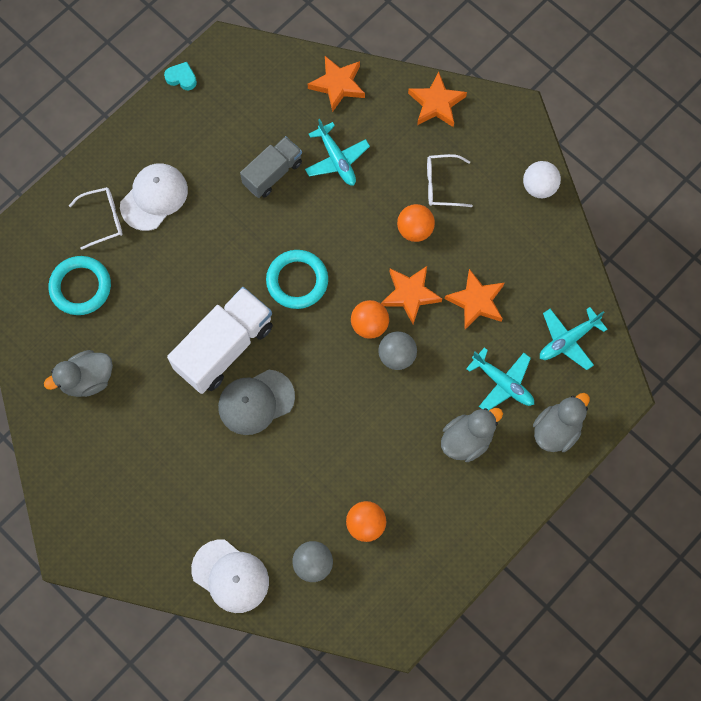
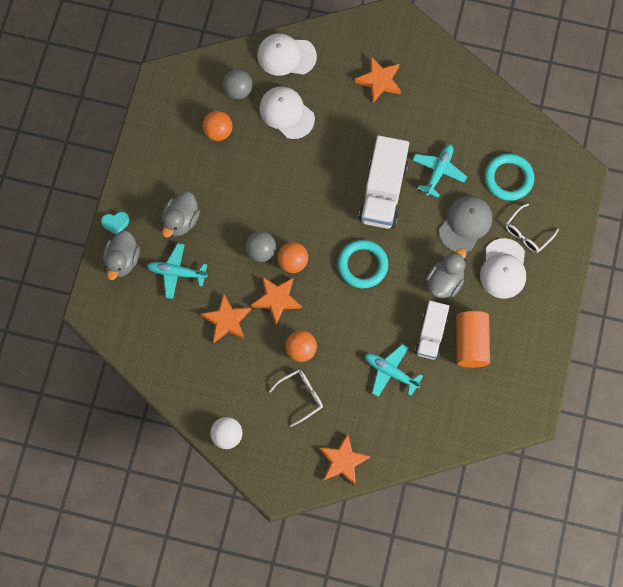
camera: 150 degrees right, 0 degrees up
(87, 379) = (460, 122): grey duck -> grey duck (445, 281)
(181, 78) = (548, 371): turquoise heart -> turquoise heart (116, 223)
(238, 144) = (471, 343): none -> orange cylinder
(256, 402) = (338, 168): grey cap -> grey cap (465, 224)
(272, 173) = (431, 334): grey truck -> white truck
(273, 502) = (286, 113): none -> white cap
(338, 85) = (427, 433): orange star -> orange star (379, 81)
(568, 340) = (146, 328): turquoise plane -> turquoise plane (438, 171)

